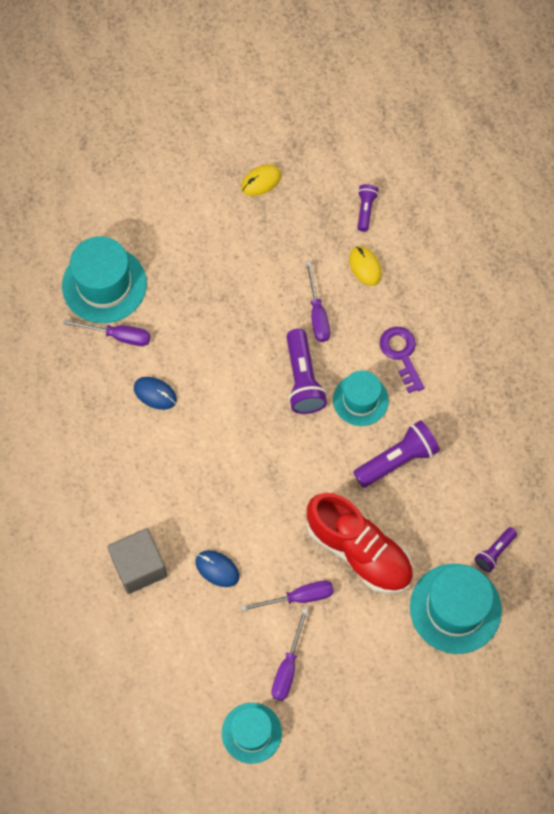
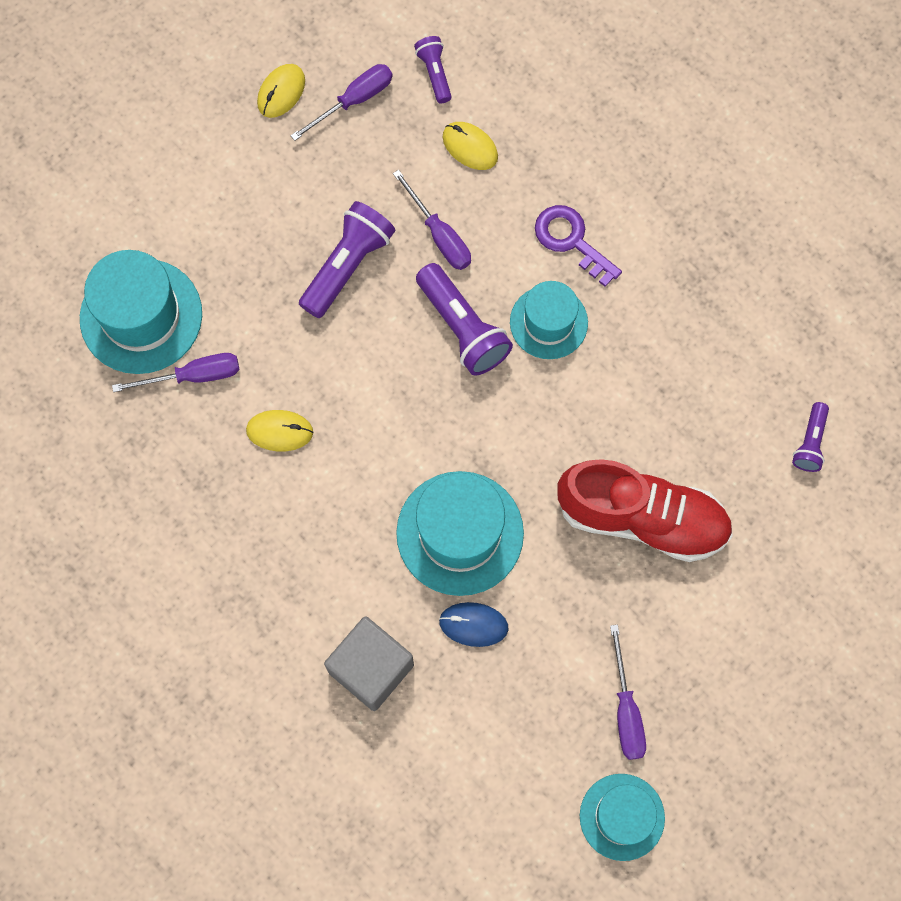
camera: 25 degrees left, 5 degrees up
(155, 394) = (280, 431): blue mouse -> yellow mouse
(298, 597) = (595, 613): purple screwdriver -> purple screwdriver (354, 101)
(397, 460) = (632, 379): purple flashlight -> purple flashlight (347, 266)
(455, 608) = (797, 536): turquoise hat -> turquoise hat (460, 533)

